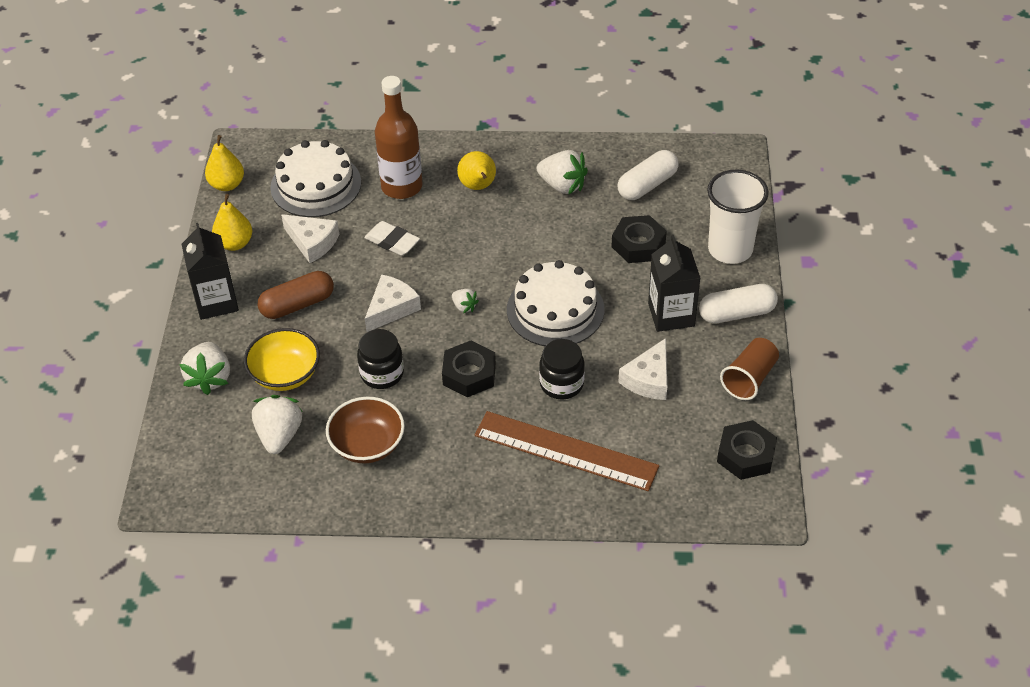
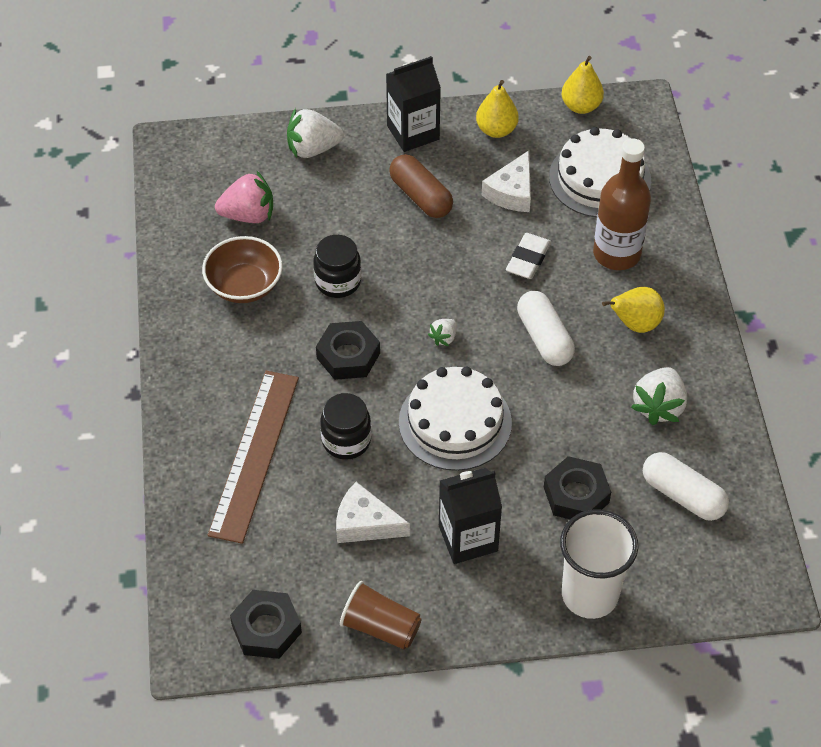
camera: 80 degrees right, 5 degrees up
(279, 435) = (248, 215): white strawberry -> pink strawberry
(285, 374) = (326, 205): yellow bowl -> none
(391, 308) = (430, 275): white cheese -> none
(737, 313) = (482, 608): white capsule -> white capsule (544, 338)

